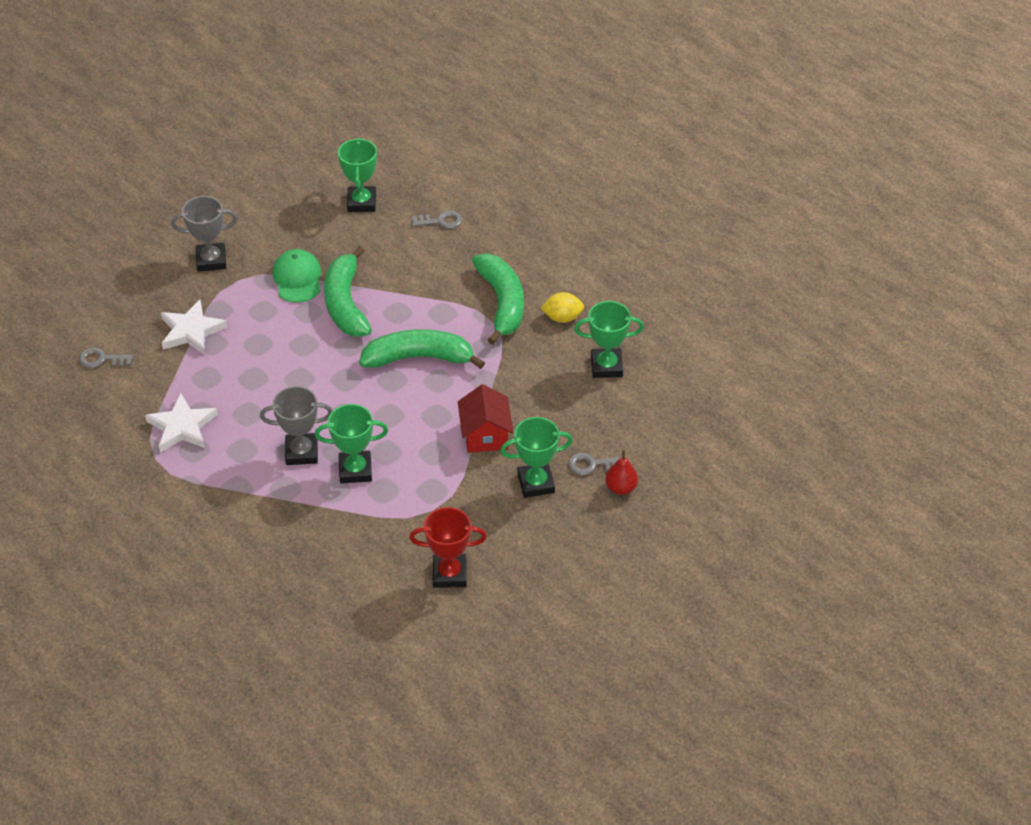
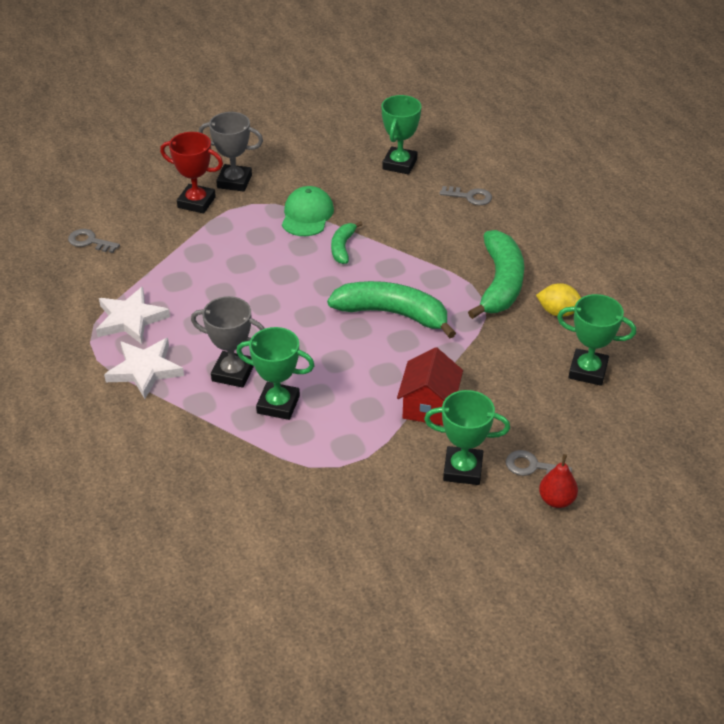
camera: 20 degrees right, 5 degrees down
(191, 331) = (184, 237): white star -> white star (145, 370)
(345, 303) = (342, 247): green banana -> green banana, size x0.52
(449, 574) = (328, 539): red trophy -> red trophy (196, 202)

